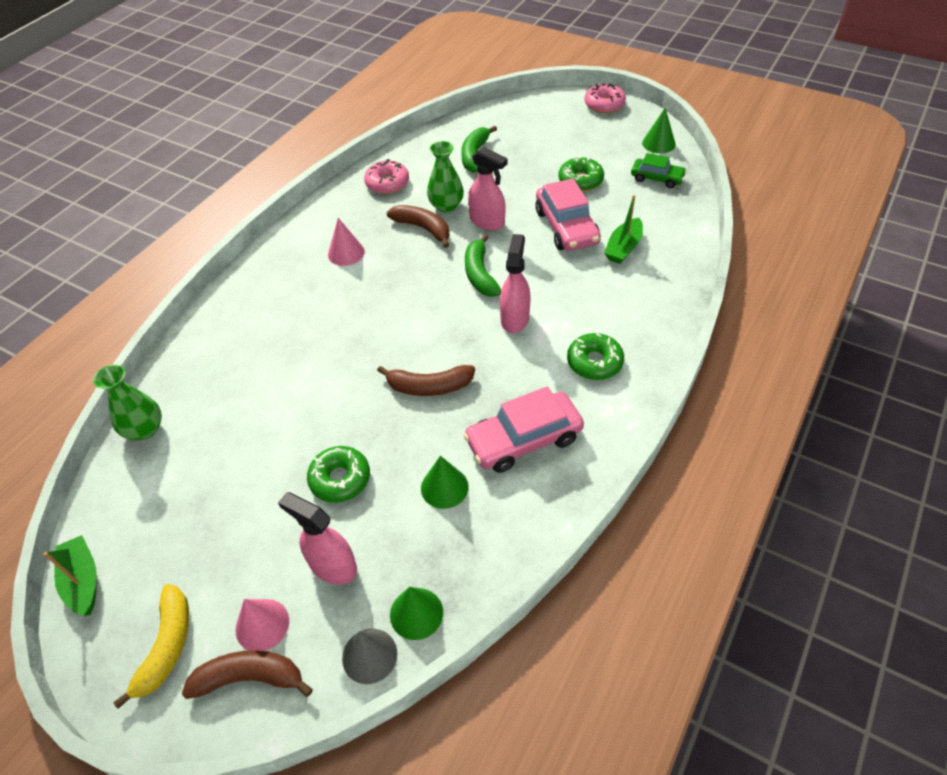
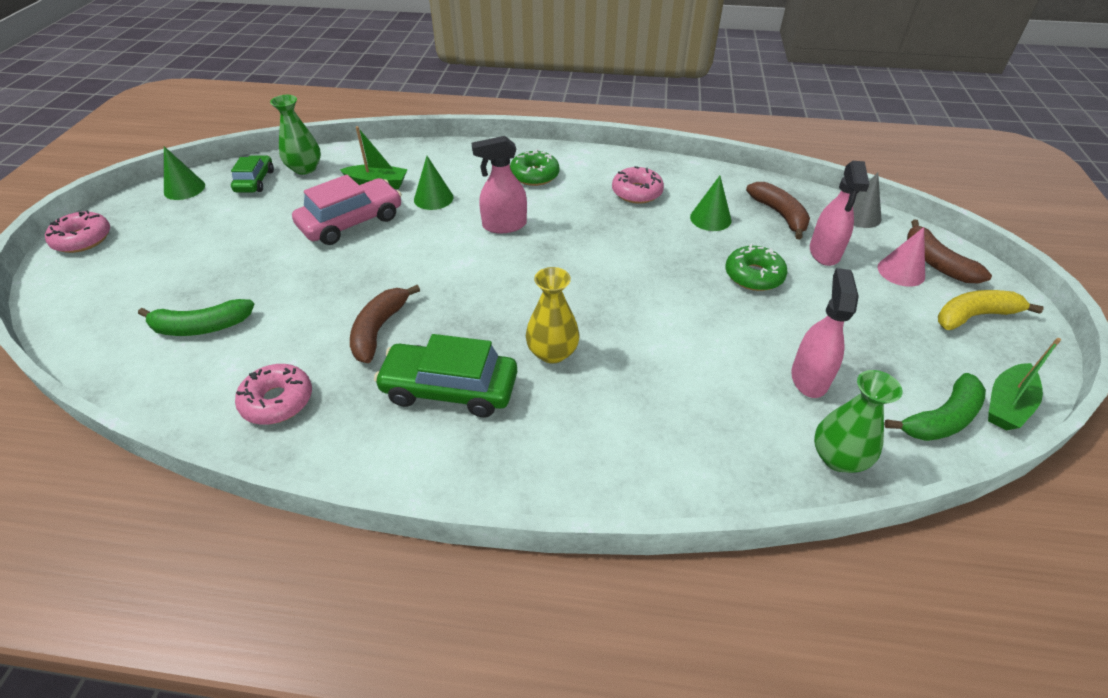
camera: 115 degrees left, 5 degrees down
(343, 309) = (552, 352): none -> yellow vase
(346, 253) = (450, 389): pink cone -> green car
(416, 613) = (813, 205): green cone -> green cone (433, 198)
(429, 387) = (619, 254): brown banana -> brown banana (779, 215)
(446, 206) = (326, 322): green vase -> green vase (305, 168)
(480, 274) = (448, 262): green banana -> green banana (941, 419)
(487, 222) = (353, 279): pink spray bottle -> pink spray bottle (809, 378)
(524, 440) = (636, 192): pink car -> pink donut
(580, 180) = (261, 228): green donut -> none

